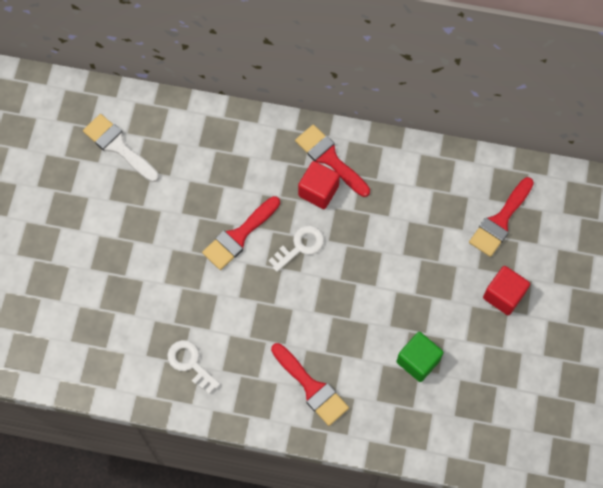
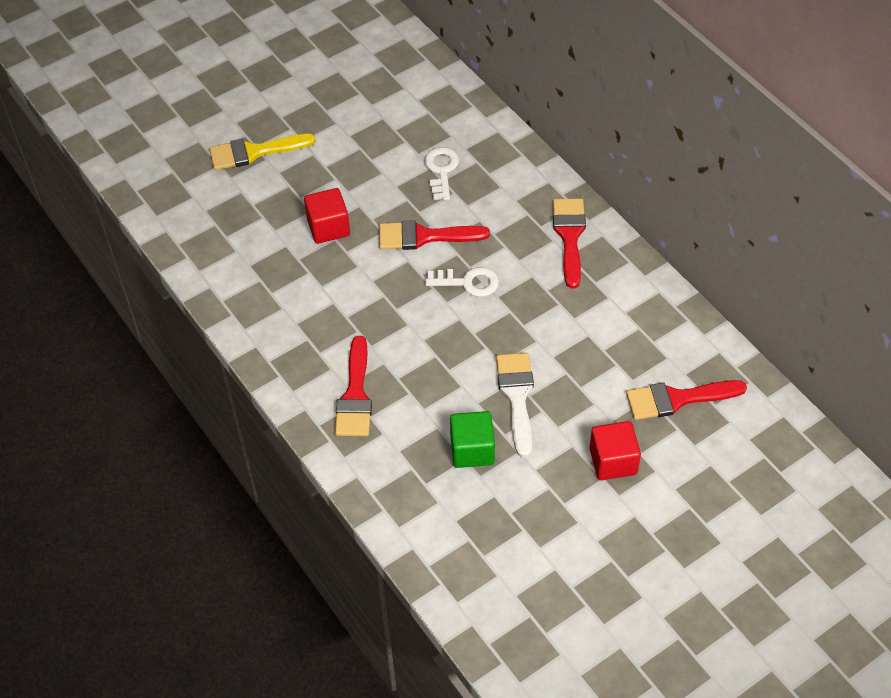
camera: 45 degrees right, 15 degrees down
(56, 267) = (254, 152): none -> yellow brush
(118, 146) = (400, 104): white brush -> white brush (517, 397)
(190, 363) = (277, 298): white key -> white key (441, 170)
(318, 191) = (531, 253): red cube -> red cube (328, 227)

